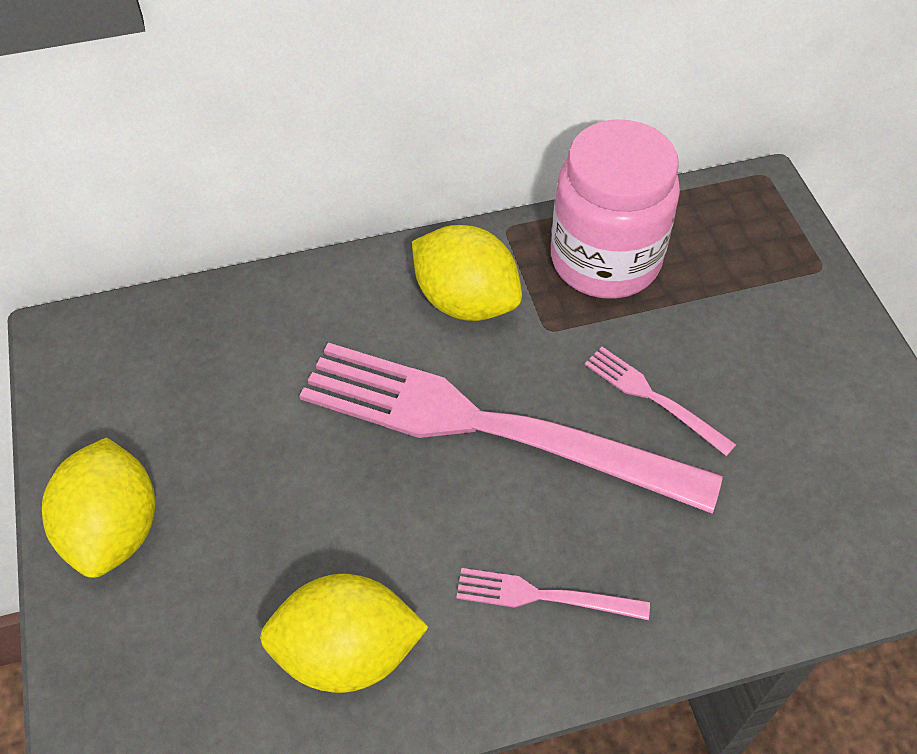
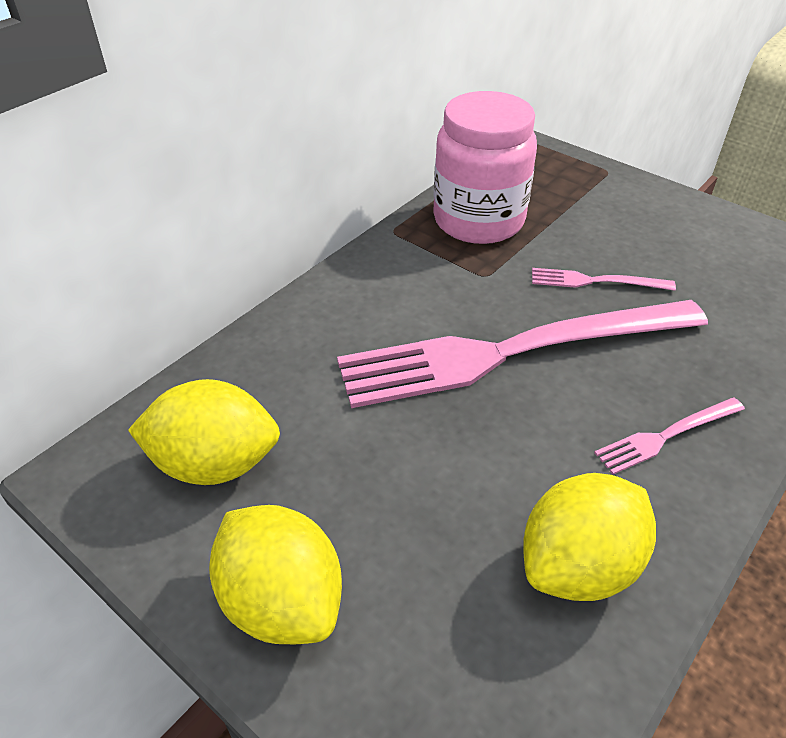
camera: 35 degrees left, 10 degrees down
(465, 301) = (411, 285): yellow lemon -> yellow lemon (215, 463)

